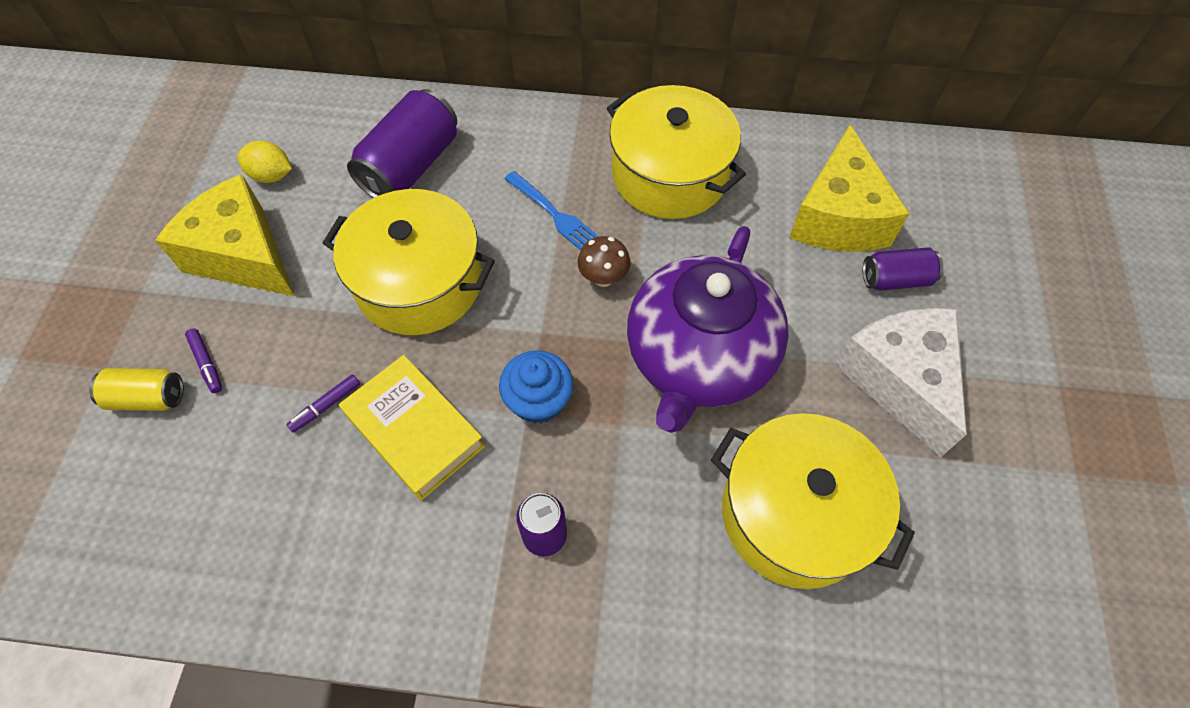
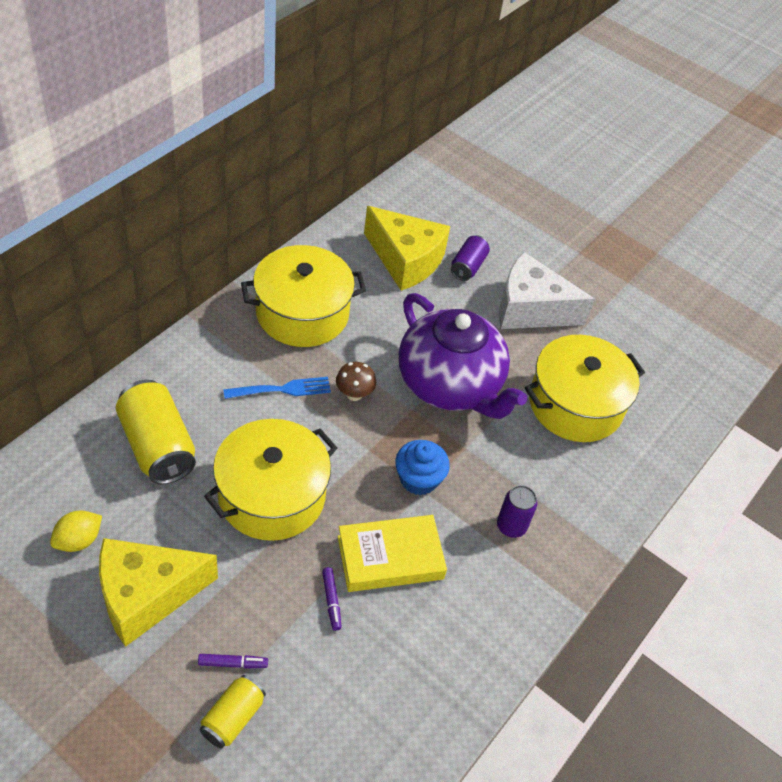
camera: 65 degrees left, 10 degrees down
(411, 166) = (157, 446): purple can -> yellow can

